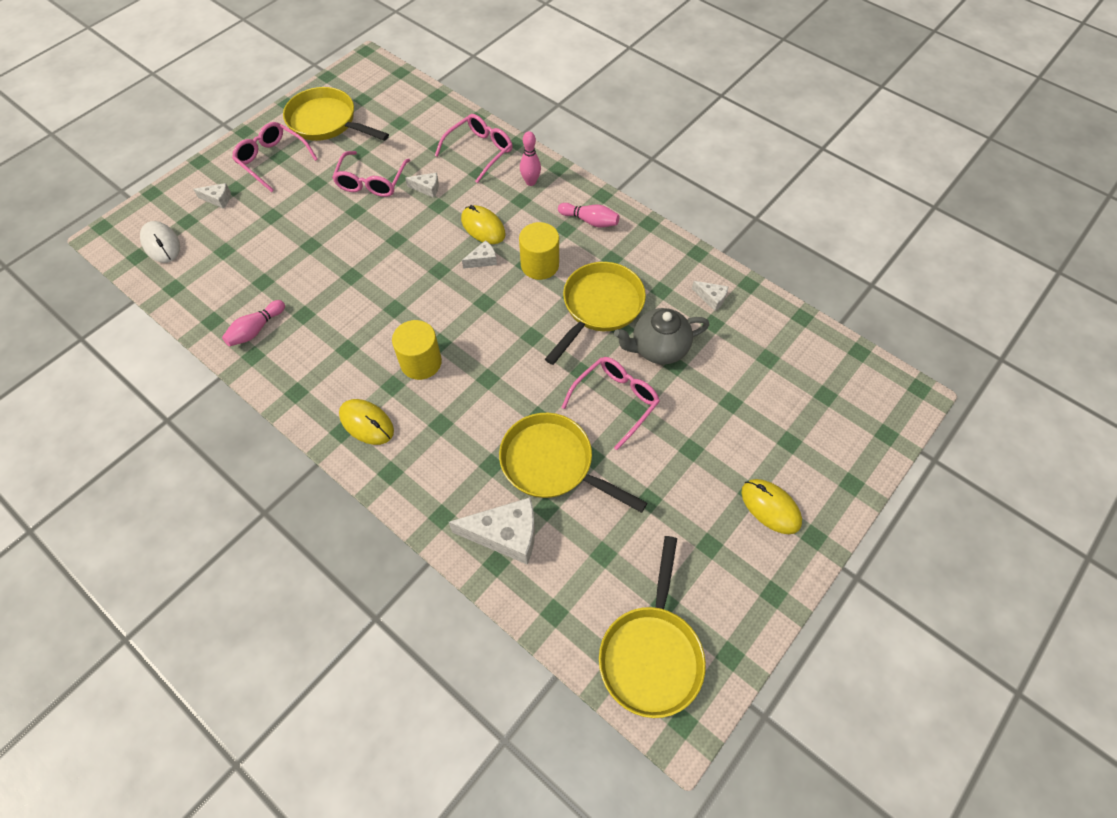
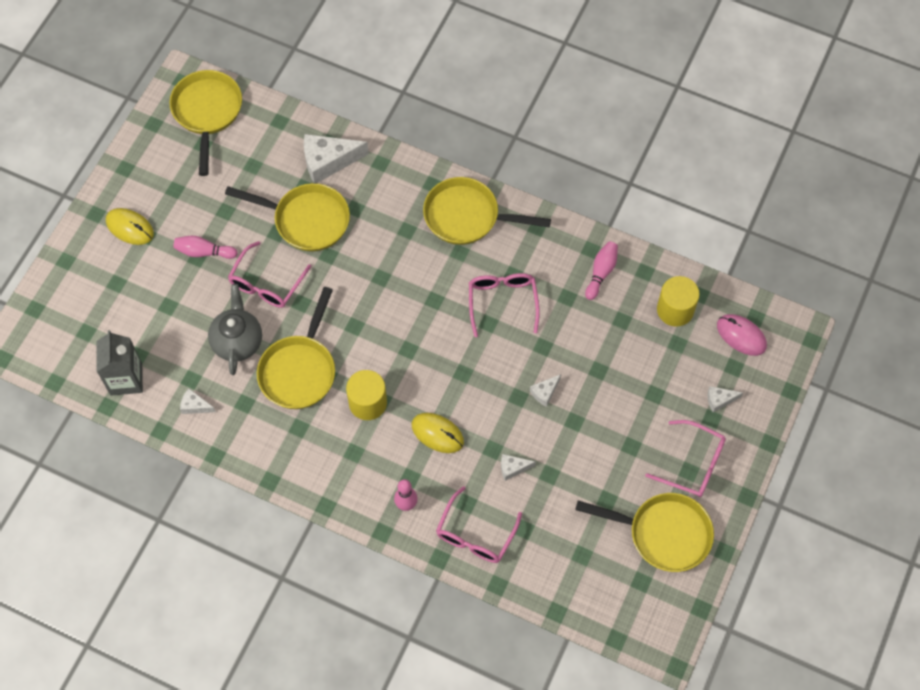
camera: 165 degrees right, 5 degrees up
(161, 244) = (741, 336): white mouse -> pink mouse
(366, 423) = (467, 216): yellow mouse -> yellow pan
(372, 181) = (574, 463): pink glasses -> pink glasses (502, 303)
(421, 362) = (443, 278): yellow cylinder -> yellow cylinder (675, 310)
(483, 260) = (424, 394): white cheese -> white cheese (544, 392)
(590, 221) = (331, 468): pink bowling pin -> pink bowling pin (204, 252)
(658, 348) = (237, 341): grey teapot -> grey teapot turned 60 degrees counterclockwise
(781, 338) = (126, 379): none -> grey carton

